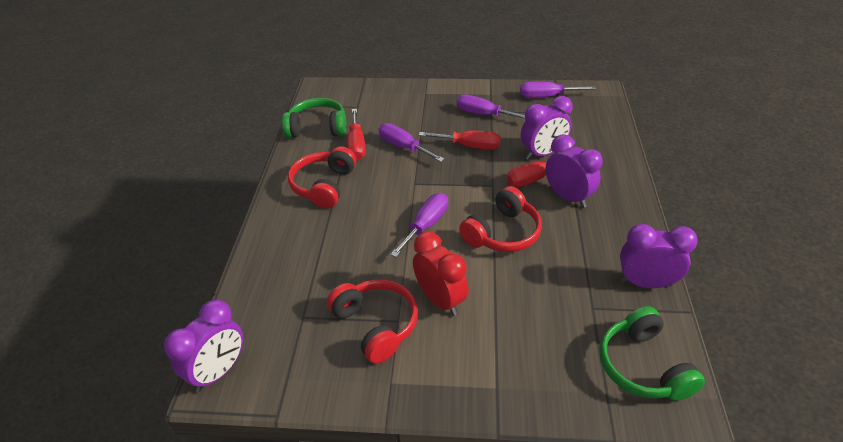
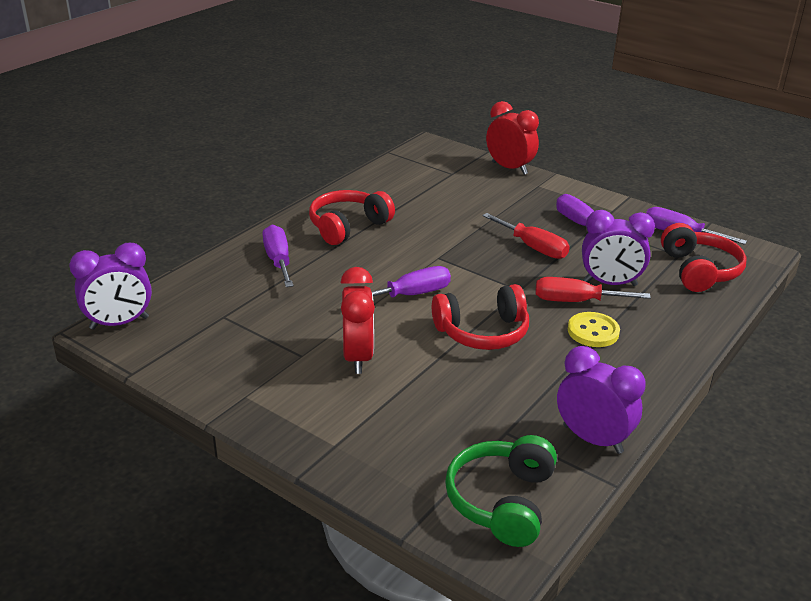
camera: 30 degrees right, 10 degrees down
(317, 128) = (392, 178): green headphones -> none
(356, 145) = (415, 205): red screwdriver -> none
(376, 325) = (279, 350): red headphones -> red headphones (699, 270)
(393, 86) = (509, 168): none -> red clock
(403, 147) = (461, 223): purple screwdriver -> purple screwdriver (278, 260)
(568, 197) = (593, 331): purple clock -> yellow button

